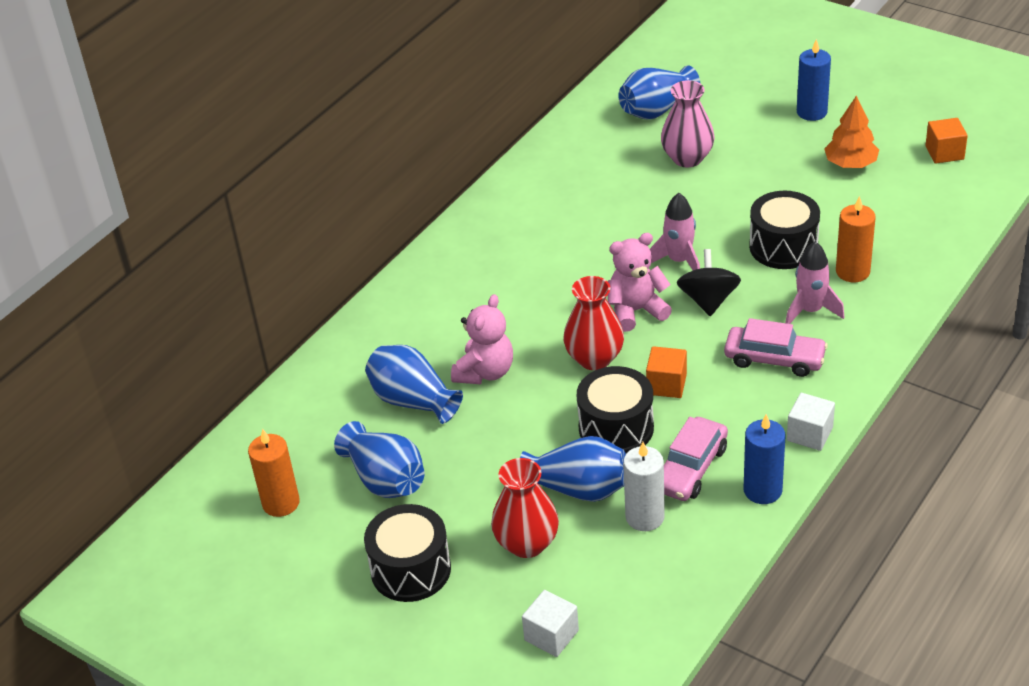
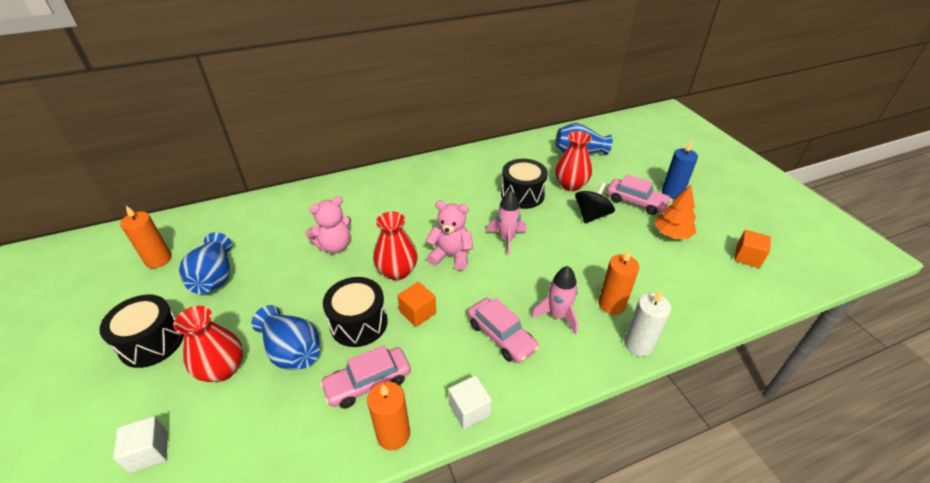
camera: 30 degrees right, 0 degrees up
(413, 401) = (283, 241): blue vase -> none
(645, 517) = (302, 400): white candle -> white candle (638, 344)
(687, 158) = (571, 185): pink vase -> red vase
(708, 300) = (499, 272): black spinning top -> black spinning top (591, 215)
(762, 490) = (393, 434): blue candle -> orange candle
(781, 144) = (636, 202): none -> pink car
(783, 247) = (579, 263): black drum -> black drum (522, 195)

